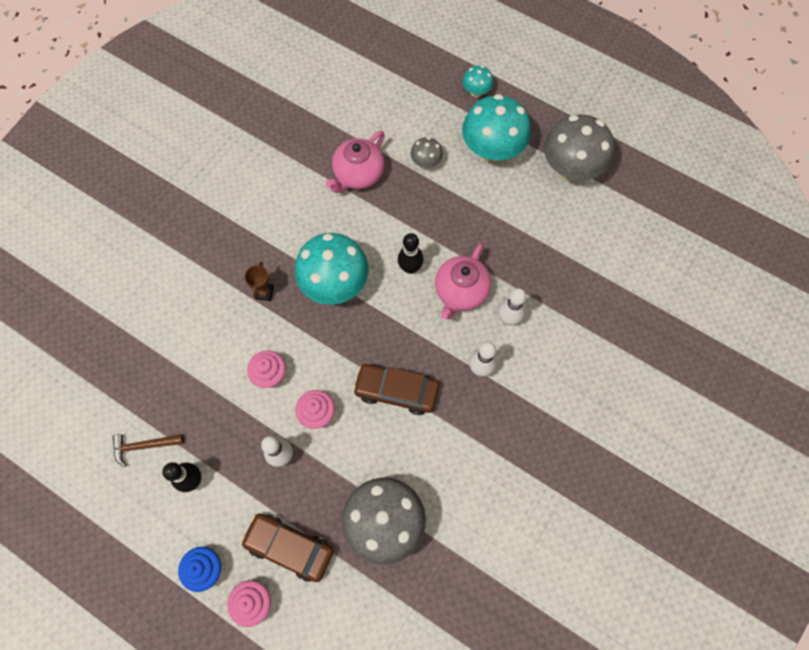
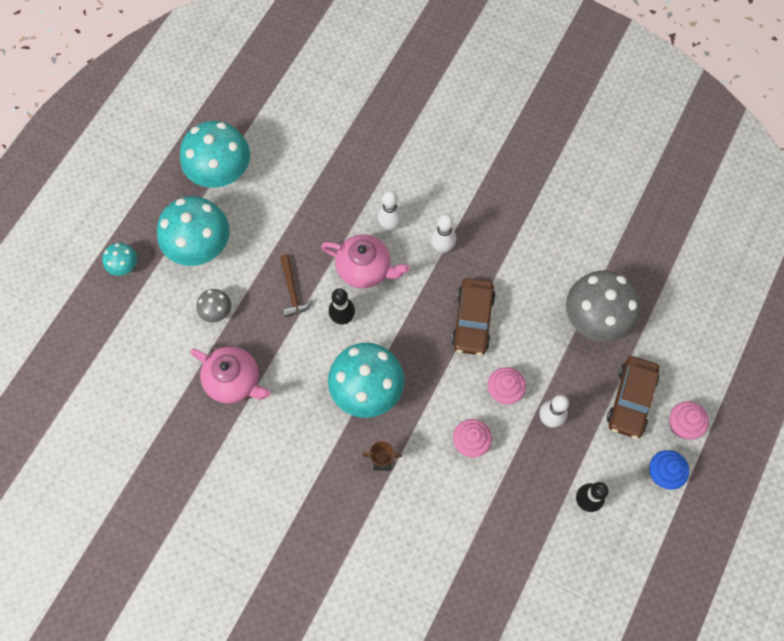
camera: 95 degrees left, 0 degrees up
(144, 446) = (560, 557): brown hammer -> brown hammer (292, 290)
(570, 169) = (221, 173): grey mushroom -> turquoise mushroom

